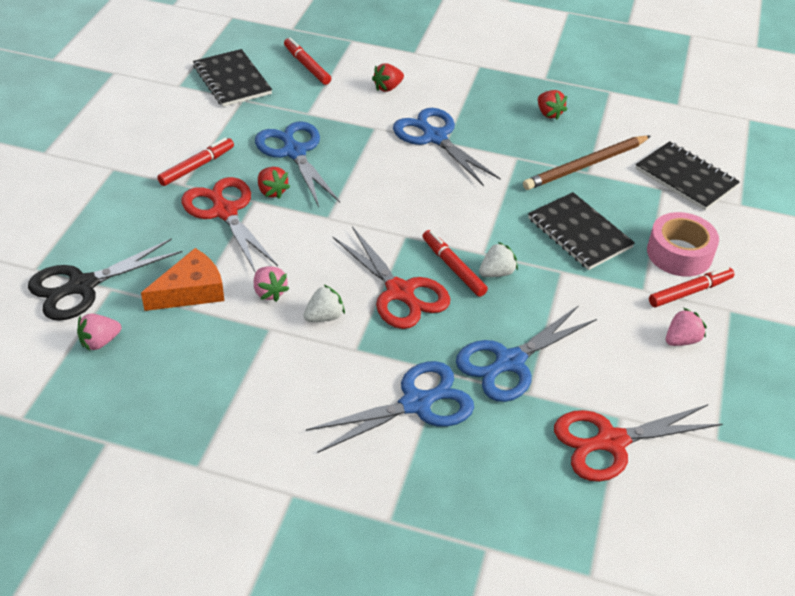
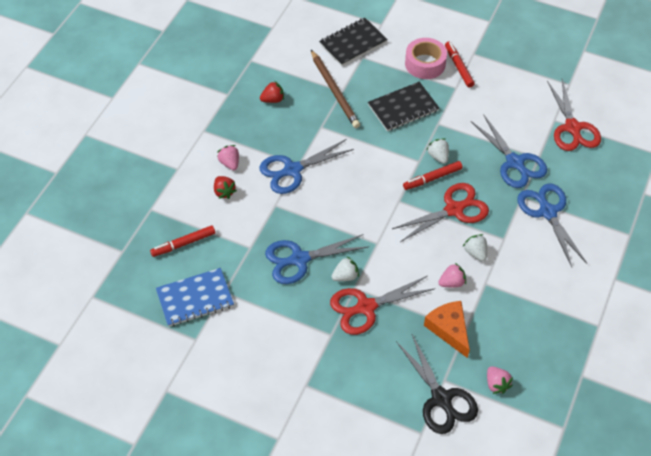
camera: 80 degrees left, 10 degrees up
(197, 166) = (310, 325): red marker -> none
(232, 80) = (195, 298): black notebook -> blue notebook
(272, 191) = (345, 276): red strawberry -> white strawberry
(681, 340) = (497, 80): pink strawberry -> pink strawberry (230, 163)

